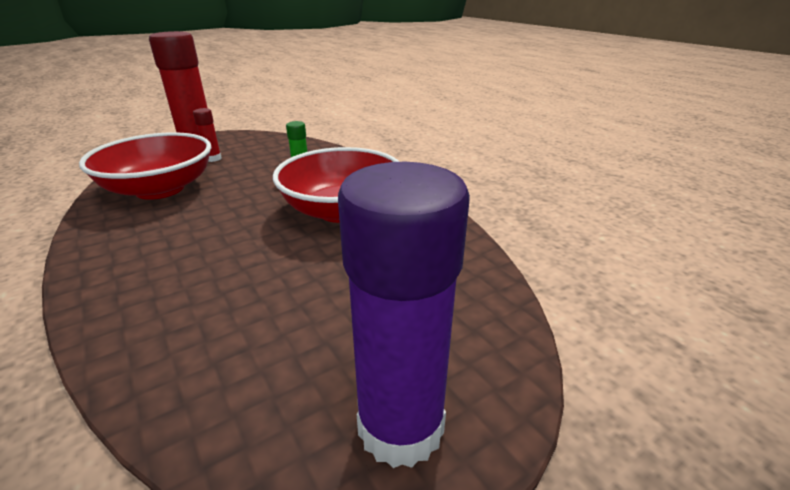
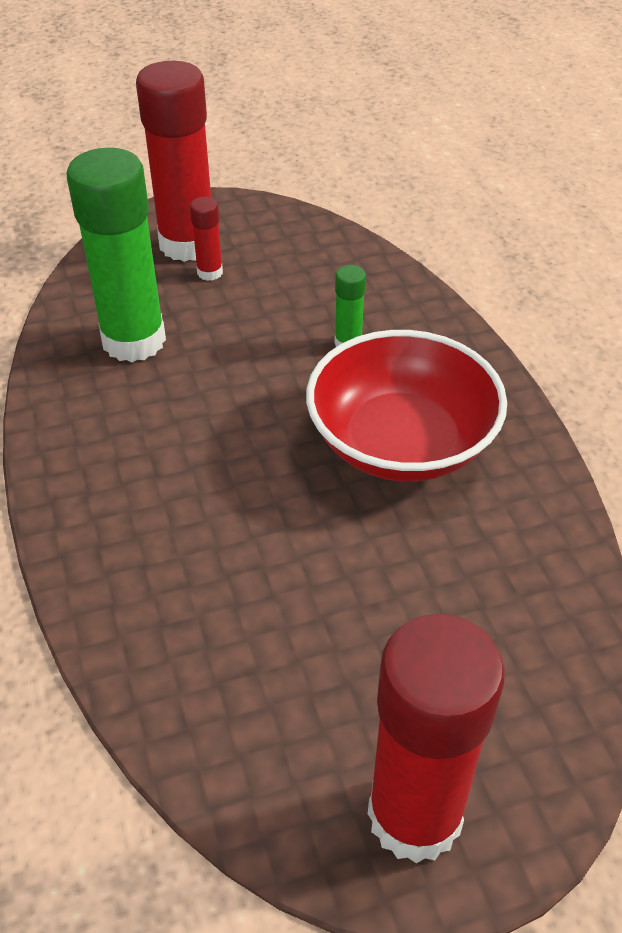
camera: 15 degrees right, 15 degrees up
(160, 189) = (134, 341): red bowl -> green glue stick
(400, 426) = (414, 815): purple glue stick -> red glue stick

